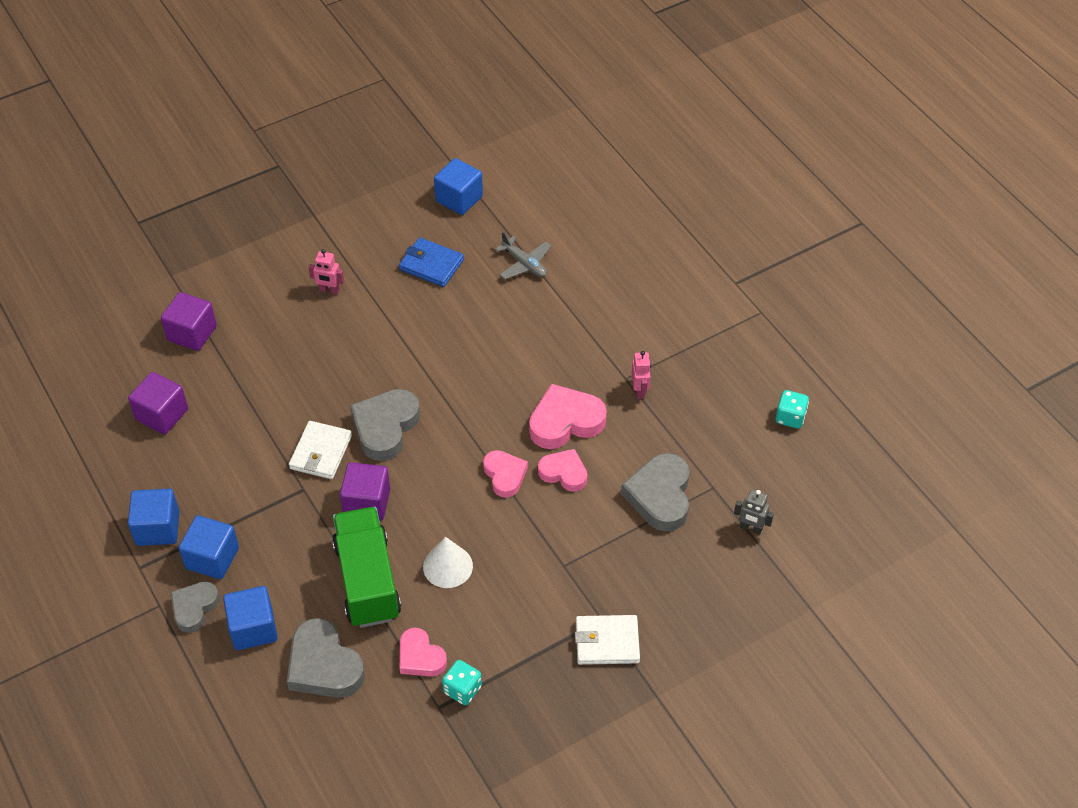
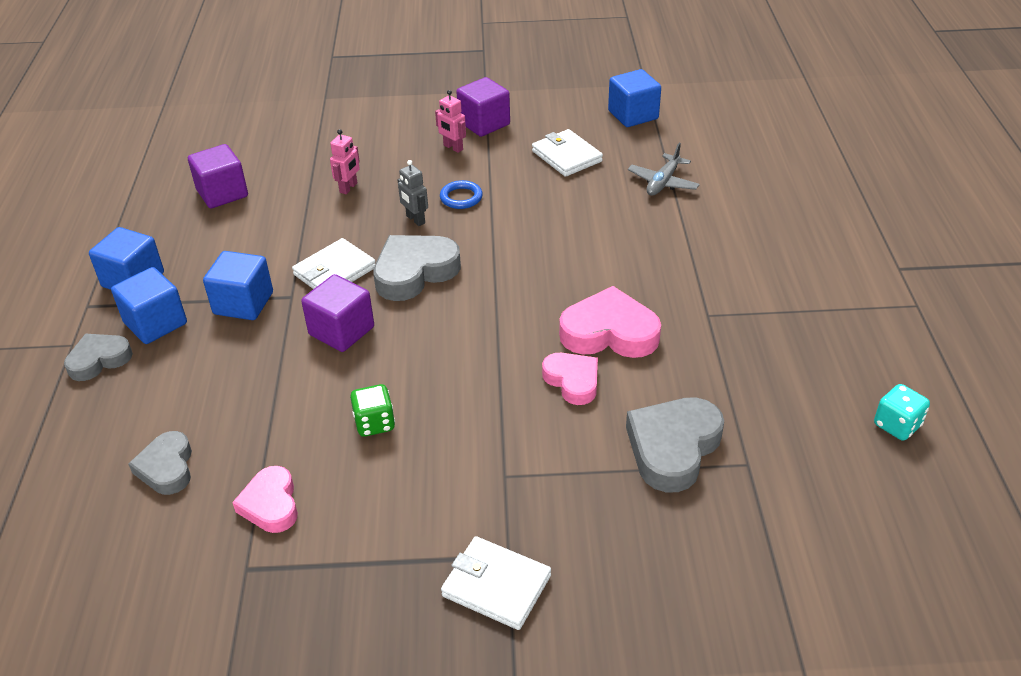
camera: 30 degrees right, 10 degrees down
(192, 333) = (304, 143): purple cube -> purple cube (484, 123)
(253, 628) = (133, 401): blue cube -> blue cube (243, 303)
(324, 665) = (167, 467): grey heart -> grey heart, size x0.63
(367, 580) = (281, 403): green truck -> none
(372, 340) = (461, 197): none -> blue ring
(431, 264) = (567, 156): blue wallet -> white wallet
(447, 566) = (374, 423): white cone -> green dice
(462, 690) = (287, 562): turquoise dice -> none
(505, 475) = (504, 359): pink heart -> none
(524, 264) = (663, 182): grey plane -> grey plane turned 45 degrees clockwise
(639, 391) = (717, 332): pink robot -> pink robot (349, 188)
(751, 528) = (772, 530): grey robot -> grey robot (415, 219)

